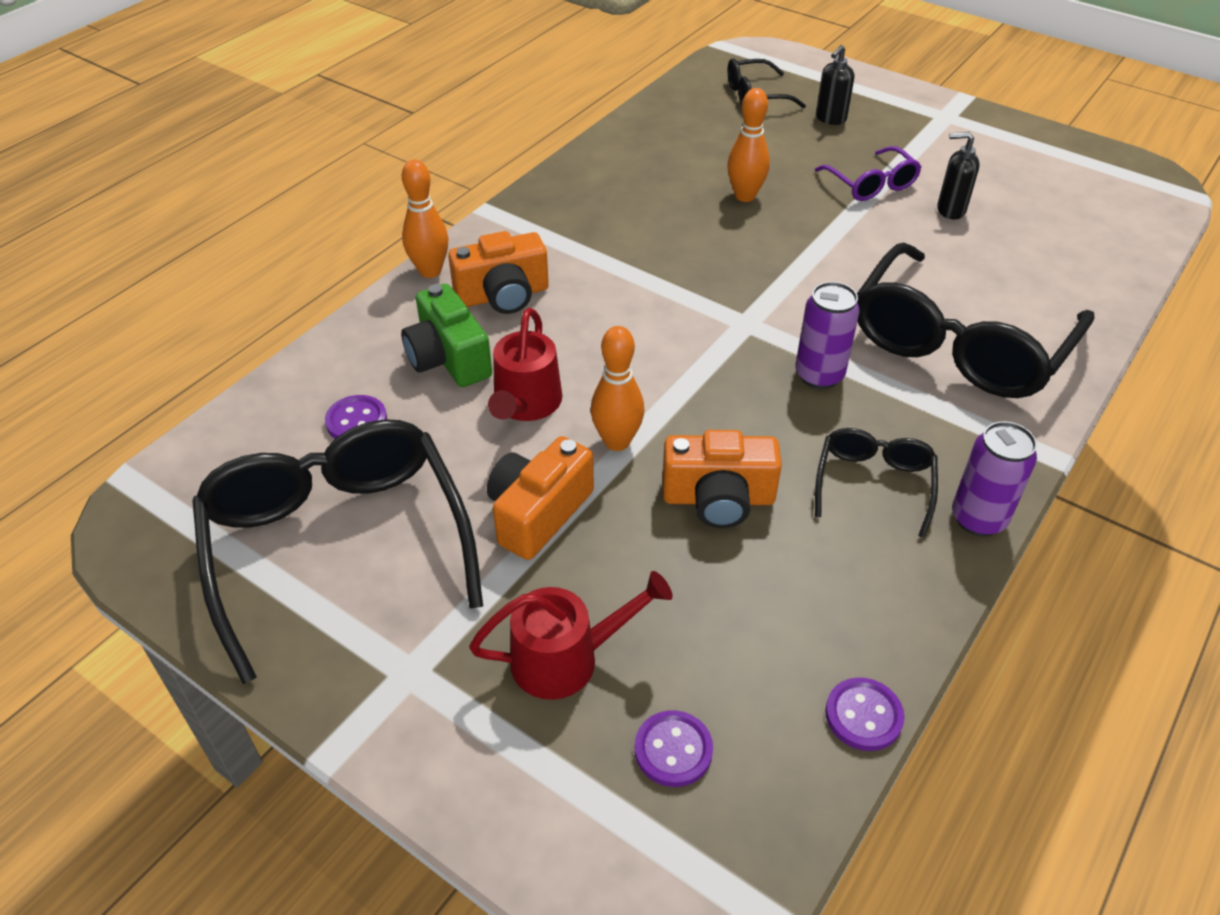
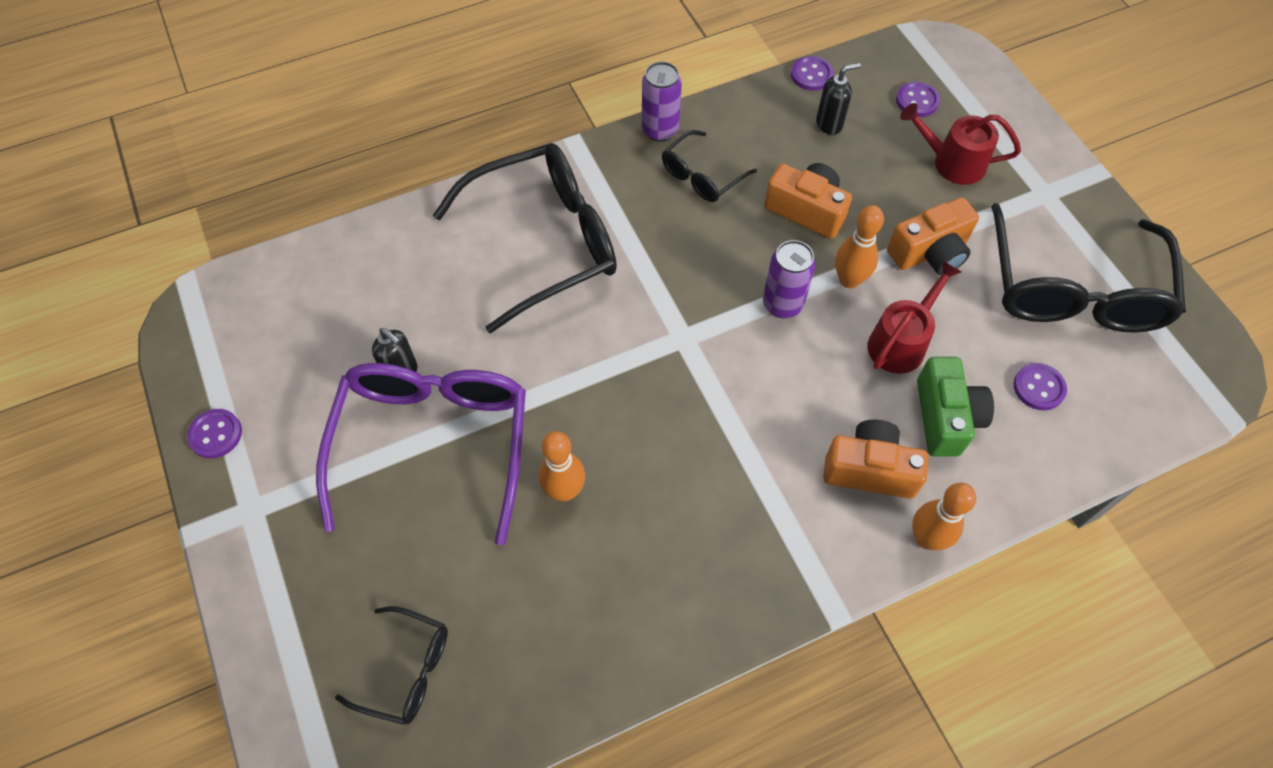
camera: 150 degrees left, 15 degrees up
(819, 375) = (668, 265): purple can -> purple can (782, 304)
(830, 119) = (369, 573): black soap dispenser -> black soap dispenser (829, 124)
(871, 184) = (433, 443): purple glasses -> purple glasses, size x2.04
(1026, 135) = (215, 434): none -> purple button

